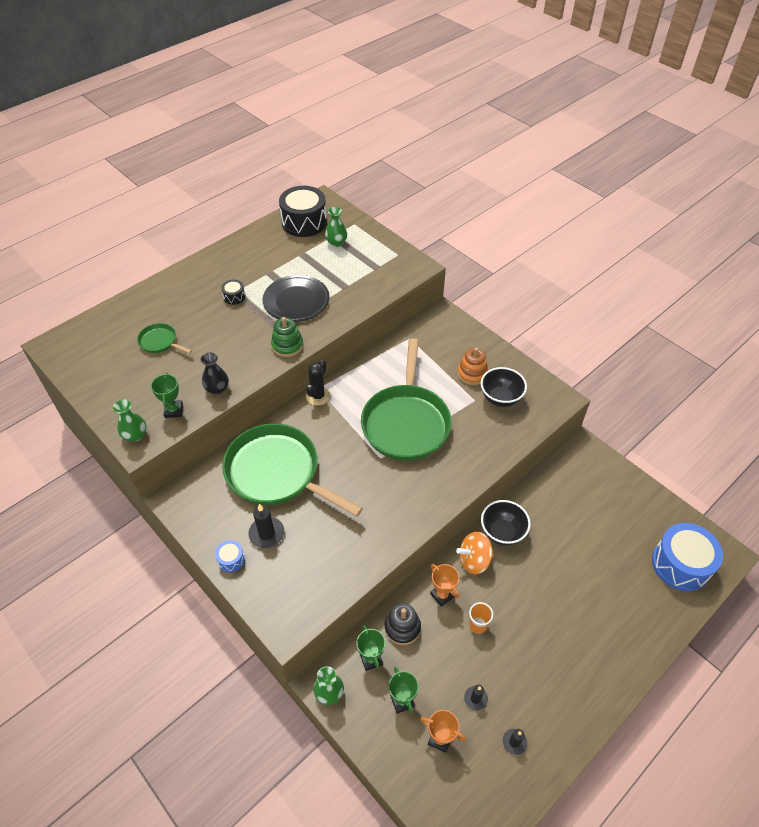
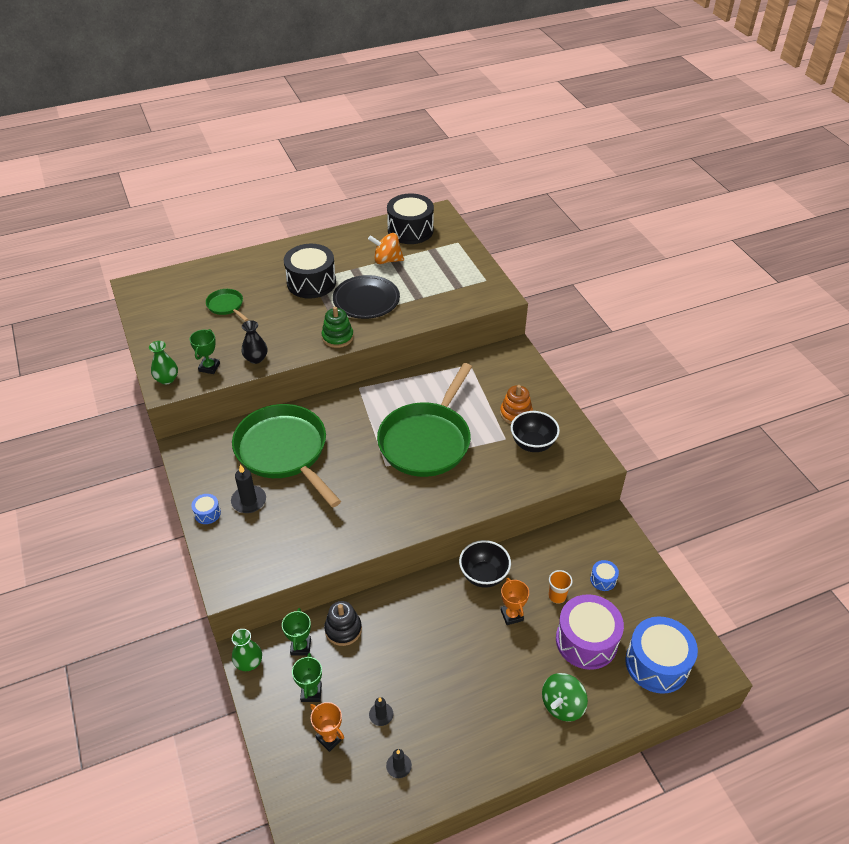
camera: 20 degrees right, 5 degrees down
(234, 297) = (311, 282): black drum -> black drum, size x2.25
(318, 396) = (355, 394): black cactus -> none
(336, 242) = (432, 255): green vase -> none
(442, 595) = (395, 613): orange trophy -> orange trophy (512, 615)
(474, 560) = (442, 592): orange spinning top -> orange spinning top (387, 260)
(477, 625) = (416, 651): orange cup -> orange cup (557, 596)
(602, 503) = (603, 579): none -> blue drum
(615, 564) = (586, 641): none -> purple drum
(624, 630) = (562, 705): none -> green spinning top

